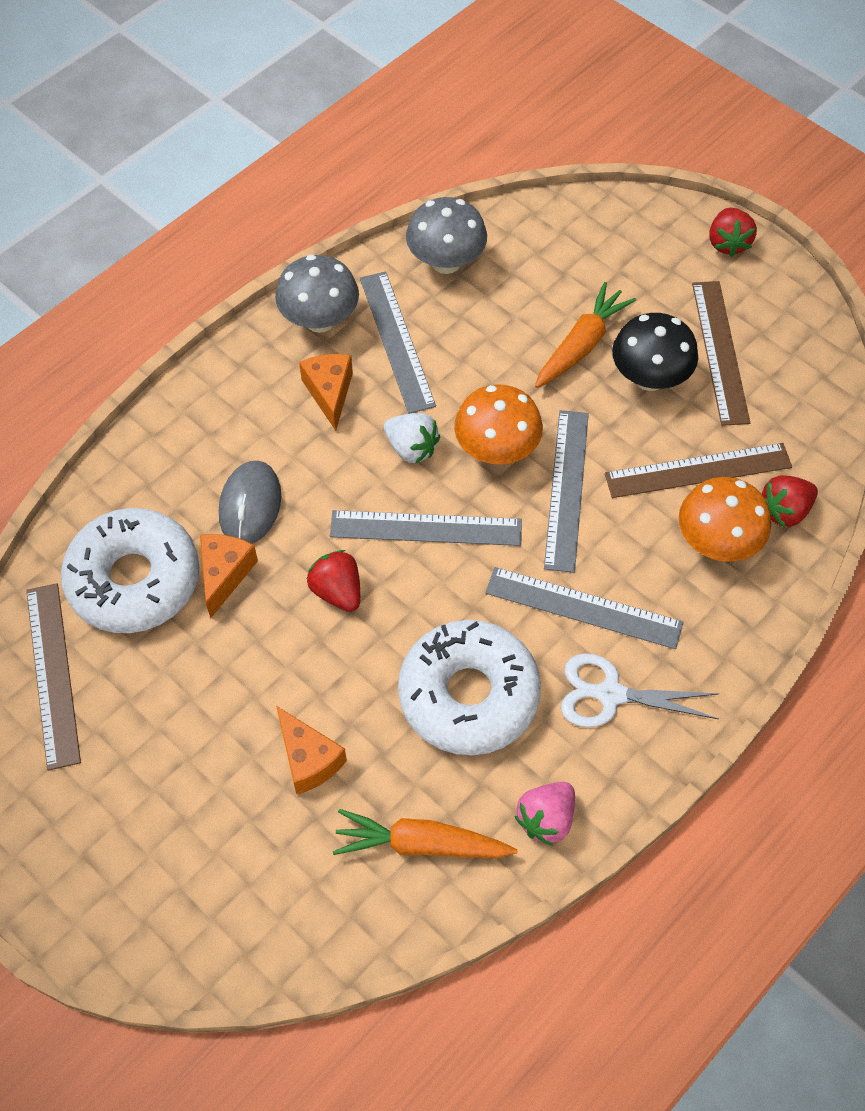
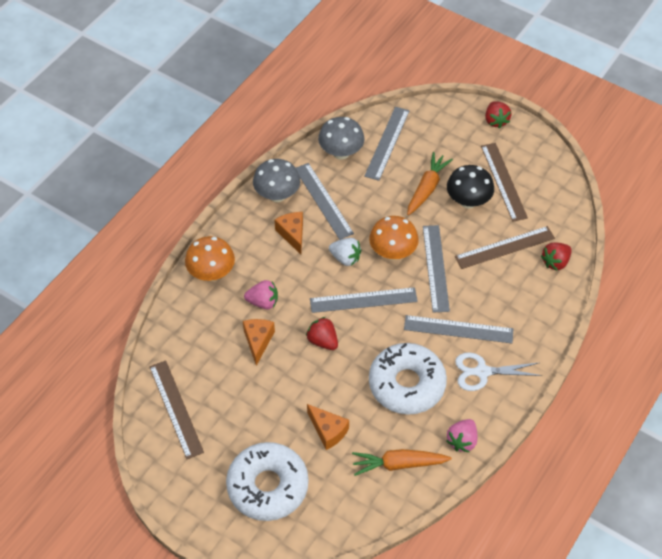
camera: 10 degrees left, 5 degrees down
(134, 580) = (208, 352): white donut -> white donut (268, 486)
(250, 505) = (263, 302): grey mouse -> pink strawberry
(529, 256) = (387, 143): none -> grey ruler
(716, 542) = (522, 284): orange mushroom -> orange mushroom (211, 273)

